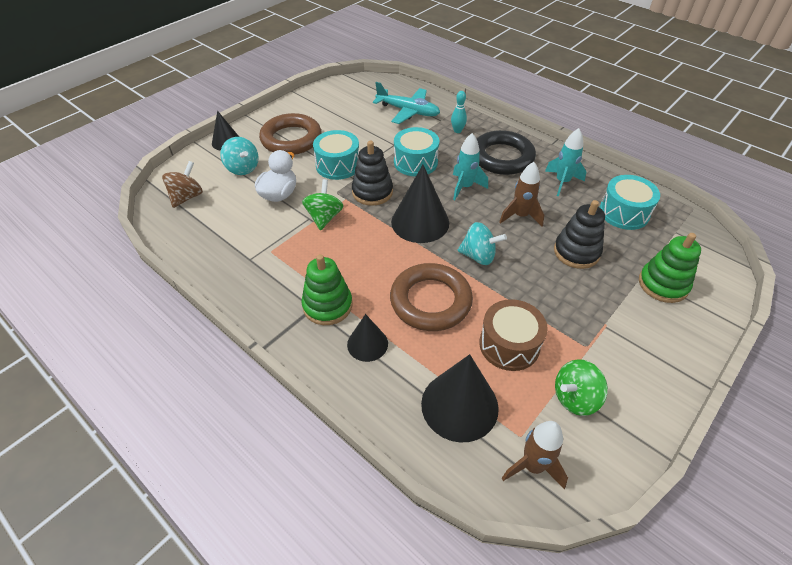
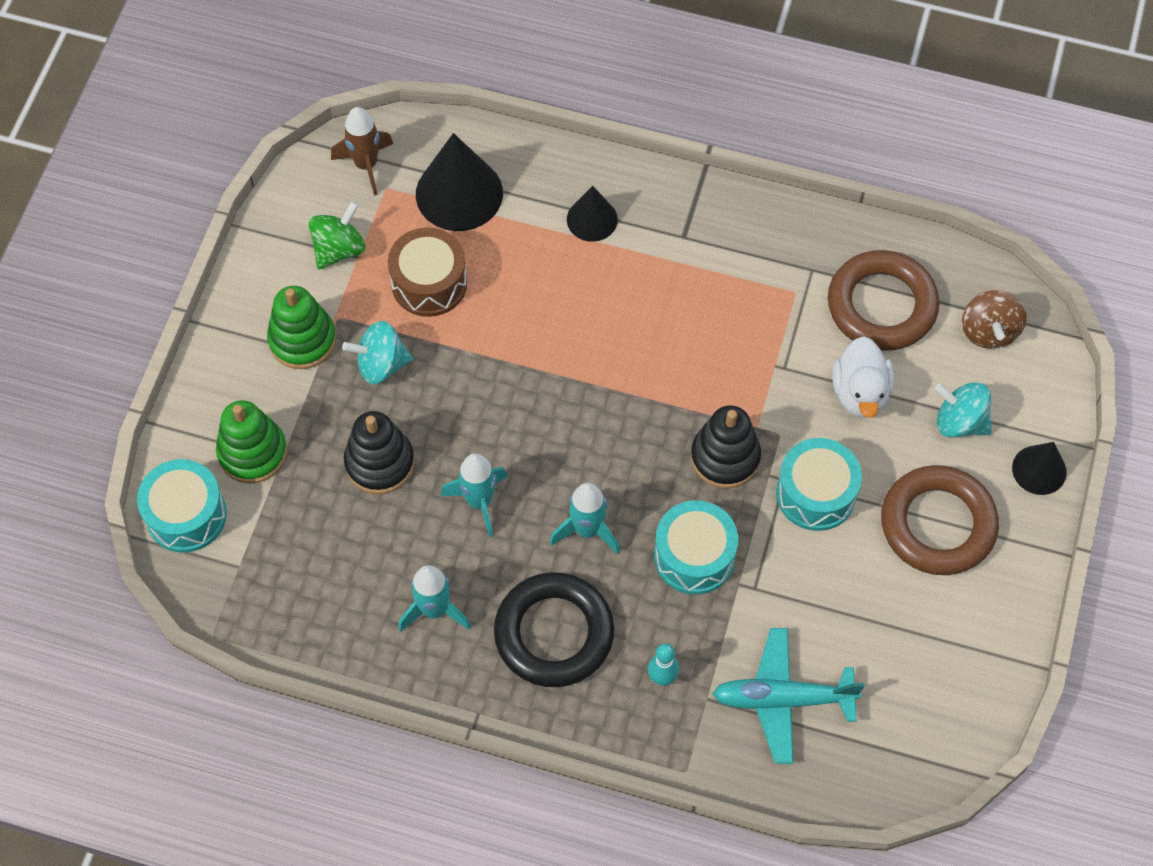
camera: 155 degrees right, 15 degrees up
(324, 217) = (764, 378): green spinning top -> none
(327, 305) = (667, 246): green stacking toy -> green stacking toy (302, 340)
(420, 222) = (622, 427): black cone -> none
(430, 301) = (546, 303): brown ring -> brown ring (881, 305)
(478, 256) = (513, 399): turquoise spinning top -> turquoise spinning top (381, 365)
(520, 216) = (479, 501): brown rocket -> turquoise rocket
(624, 213) = (322, 576): turquoise drum -> turquoise drum (186, 515)

